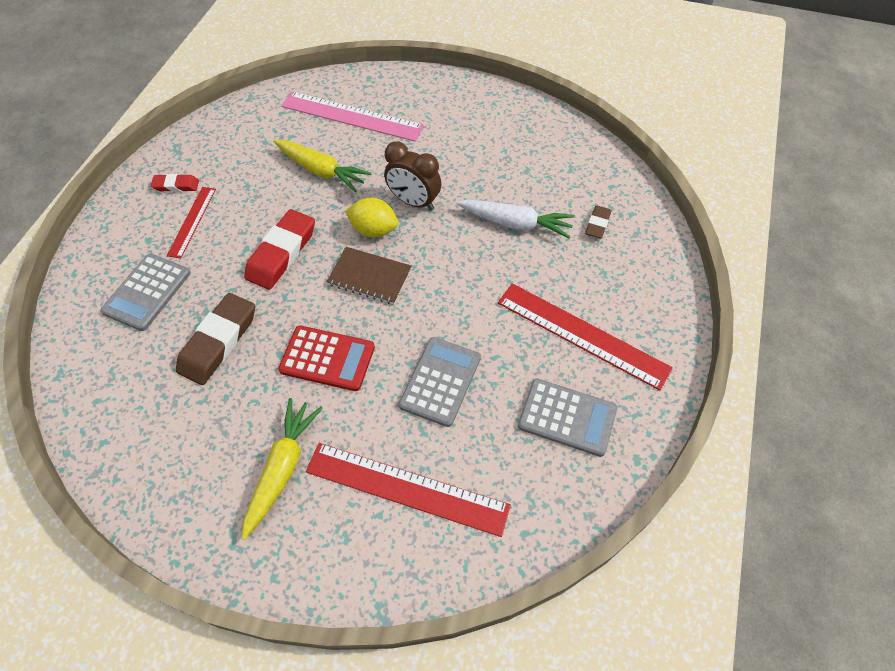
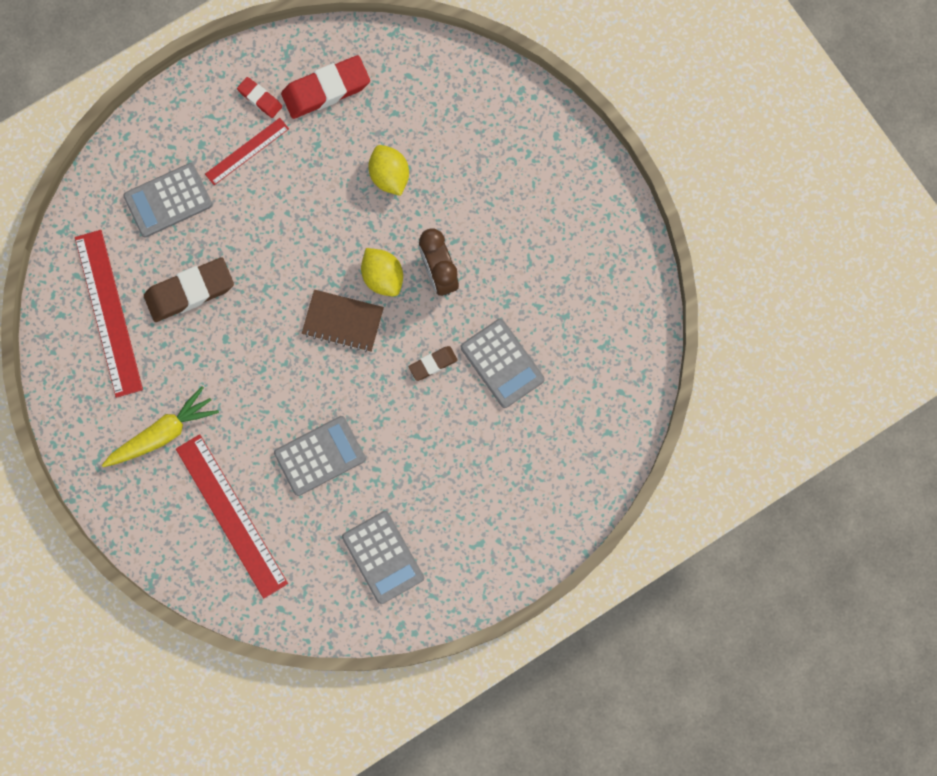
camera: 40 degrees right, 20 degrees up
(281, 253) = (293, 242): red eraser -> red eraser (326, 90)
(321, 171) = (389, 176): yellow carrot -> yellow lemon
(327, 359) = (255, 370): red calculator -> none
(352, 116) = (466, 130): pink ruler -> none
(369, 277) = (343, 321): brown notebook -> brown notebook turned 45 degrees counterclockwise
(515, 223) = (502, 363): white carrot -> grey calculator
(582, 334) = (457, 505): red ruler -> red ruler (109, 313)
(597, 224) = (569, 419): brown eraser -> brown eraser (433, 364)

